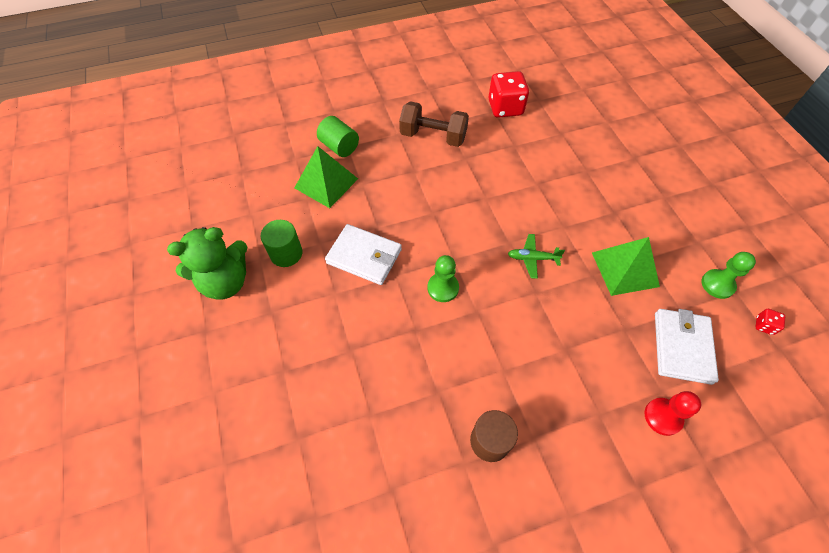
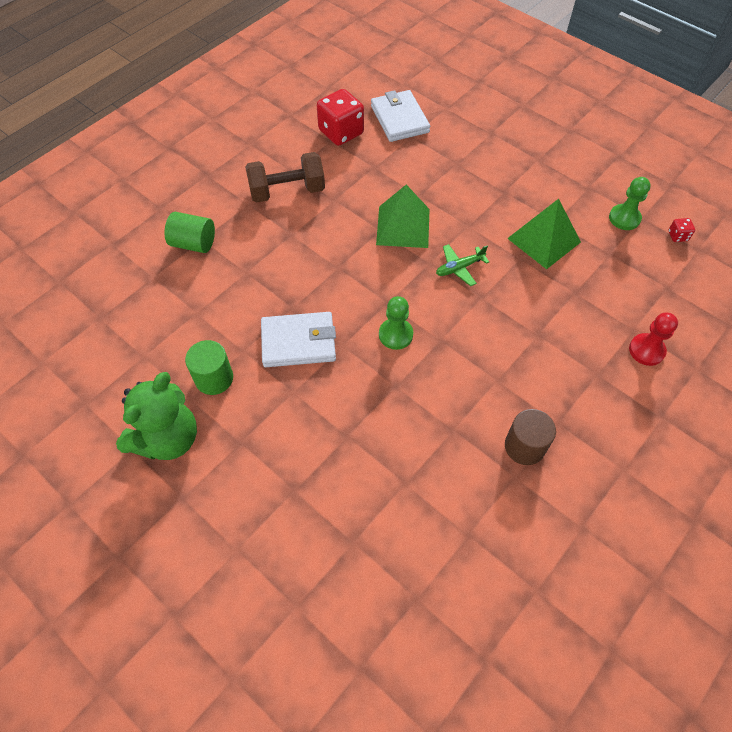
camera: 30 degrees left, 0 degrees up
(326, 183) = (206, 287): green pyramid -> green pyramid (403, 226)
(682, 347) = (628, 285): white wallet -> white wallet (399, 119)

